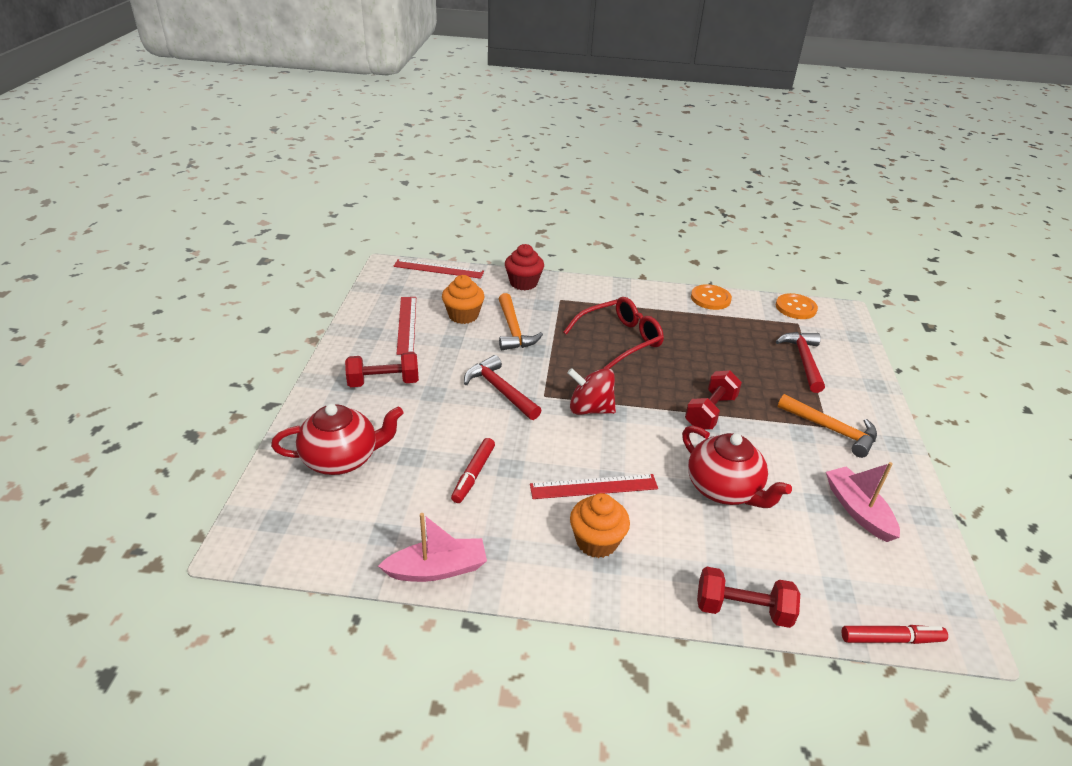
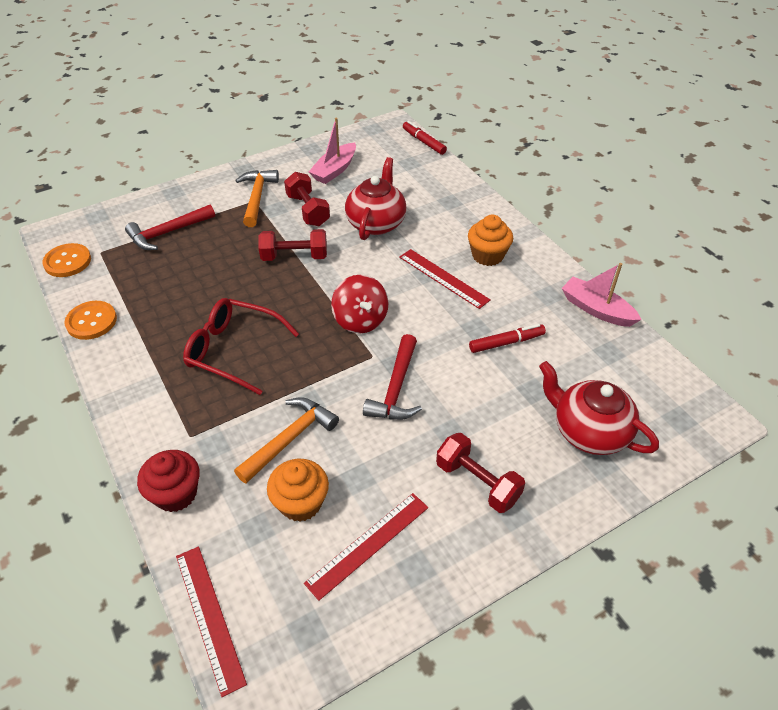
camera: 125 degrees left, 10 degrees up
(742, 609) = (465, 188): red dumbbell -> red dumbbell (308, 210)

